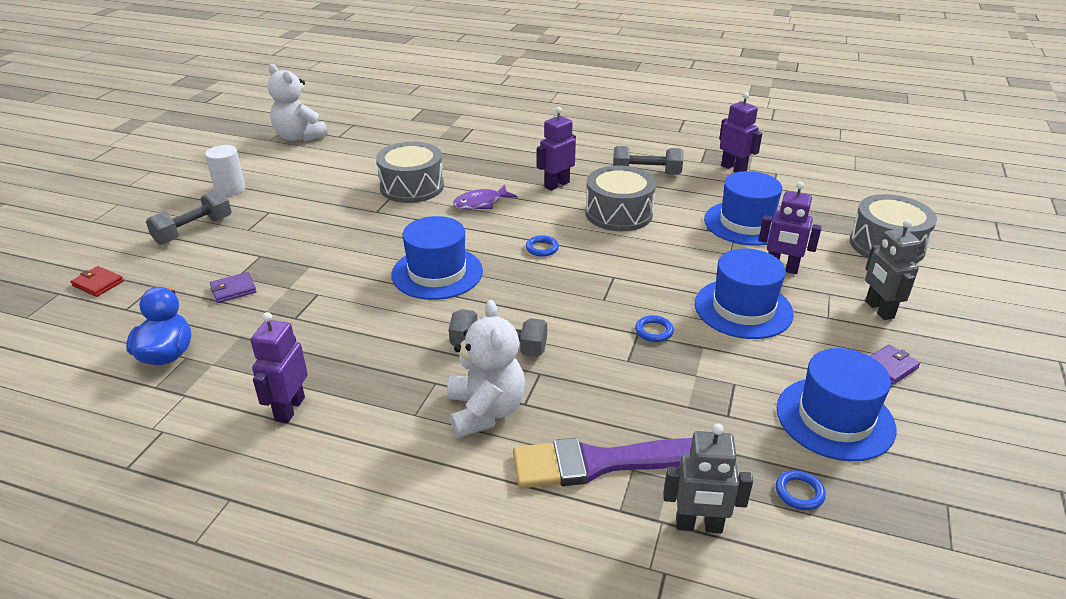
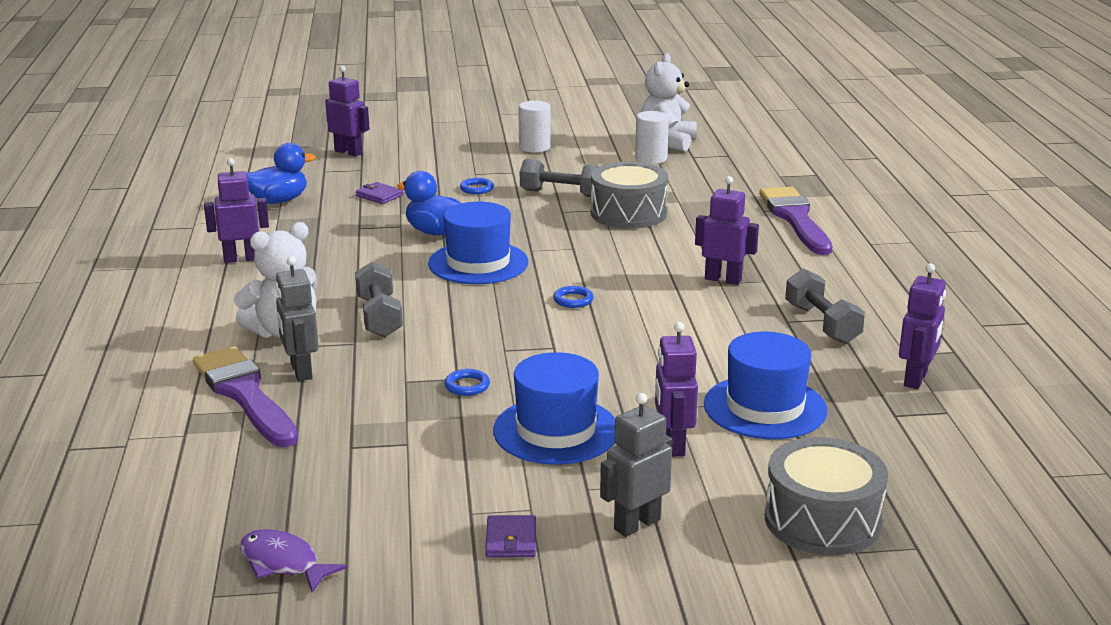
camera: 65 degrees right, 10 degrees down
(98, 283) = (348, 152): red wallet -> purple robot
(193, 230) = (453, 156): grey dumbbell -> grey dumbbell (561, 194)
(321, 151) = (651, 158): none -> white cylinder
(352, 279) = (435, 232): none -> blue duck
(481, 203) = (633, 251): purple fish -> purple fish (283, 563)
(486, 135) = (795, 219): none -> purple brush
(618, 213) = (696, 325): grey drum -> none
(699, 526) = (186, 453): grey robot -> grey robot (301, 371)
(799, 493) = (254, 499): blue ring -> blue ring (476, 189)
(835, 418) = (384, 510): blue hat -> none
(889, 367) = (511, 540): purple wallet -> purple wallet turned 60 degrees clockwise

